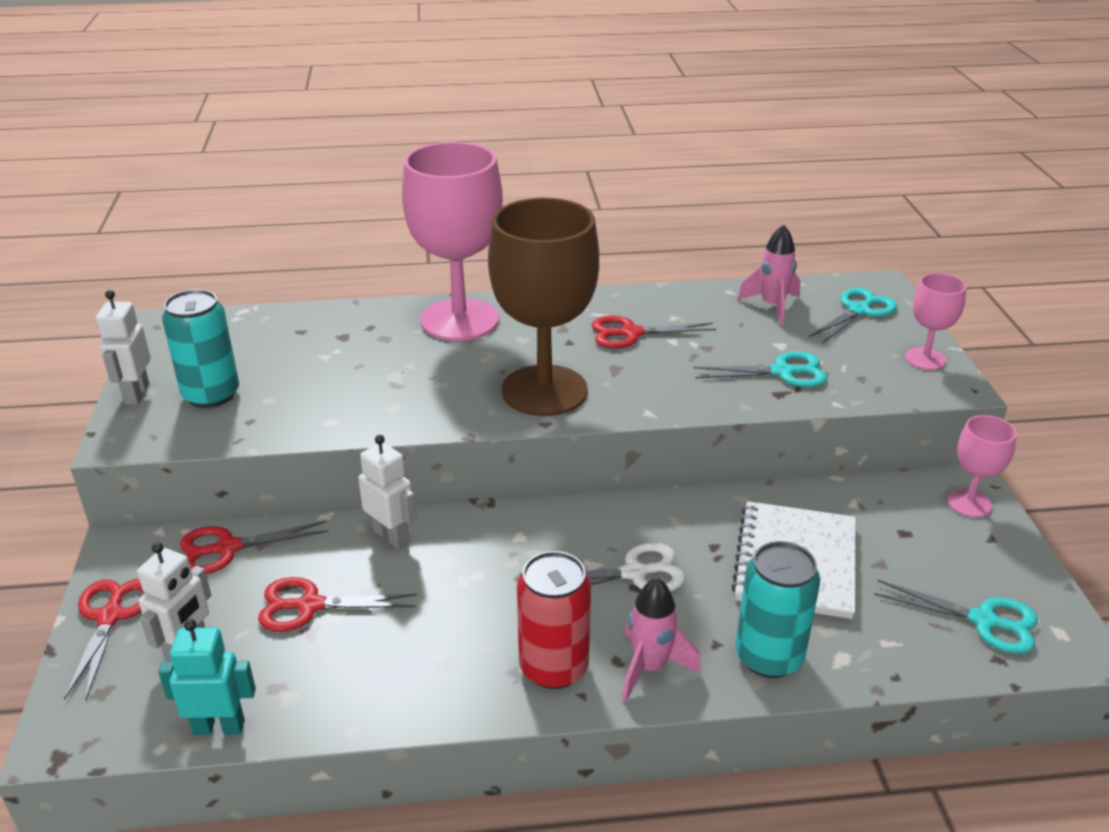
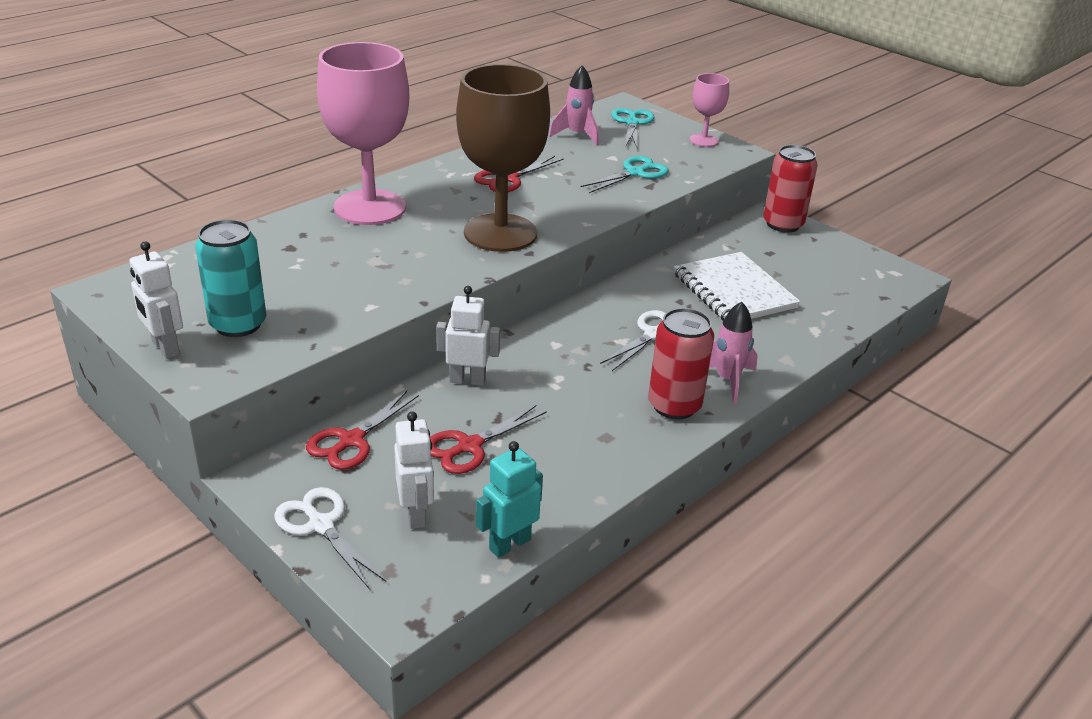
camera: 40 degrees left, 0 degrees up
(110, 617) = (321, 525): red scissors -> white scissors
(769, 656) = (780, 345): turquoise can -> none
(969, 503) = (783, 224): pink goblet -> red can
(984, 621) = (857, 281): turquoise scissors -> none

